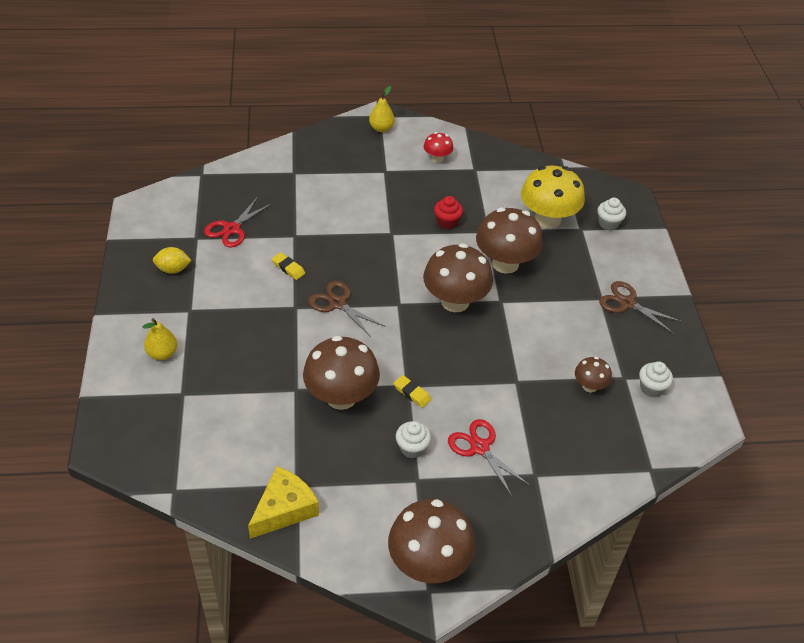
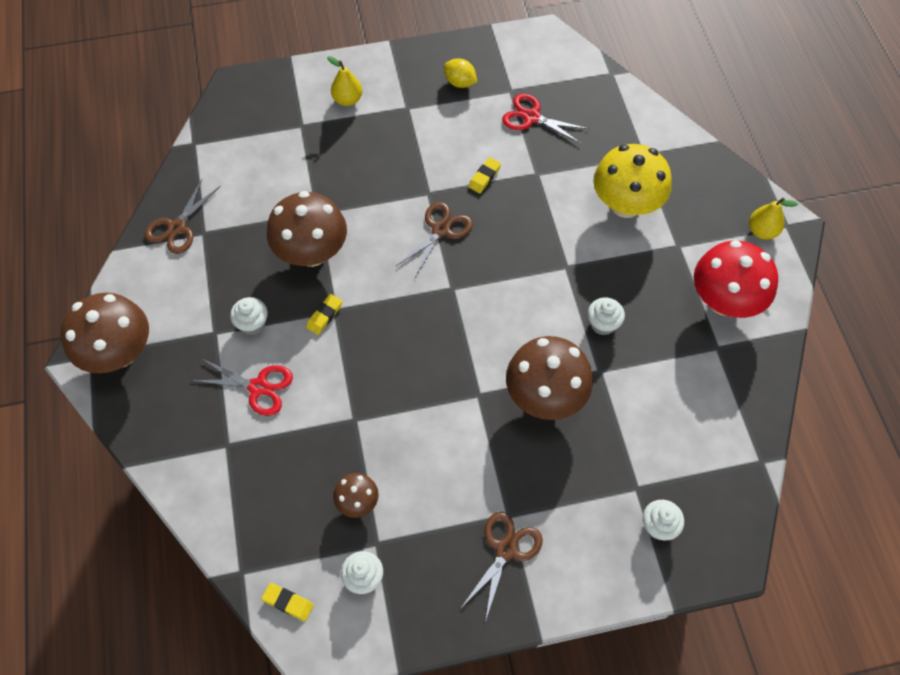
camera: 85 degrees right, 15 degrees up
(173, 269) = (460, 82): yellow lemon -> yellow lemon turned 45 degrees counterclockwise
(284, 509) = (177, 227): yellow cheese -> brown scissors
(437, 158) = (724, 301): red mushroom -> red mushroom, size x1.99
(447, 222) = (602, 324): red cupcake -> white cupcake
(455, 301) = (467, 345): brown mushroom -> none
(479, 447) = (258, 387): red scissors -> red scissors turned 60 degrees clockwise
(547, 219) = (643, 444): yellow mushroom -> yellow mushroom (625, 205)
(674, 438) = (288, 602): none -> yellow eraser

